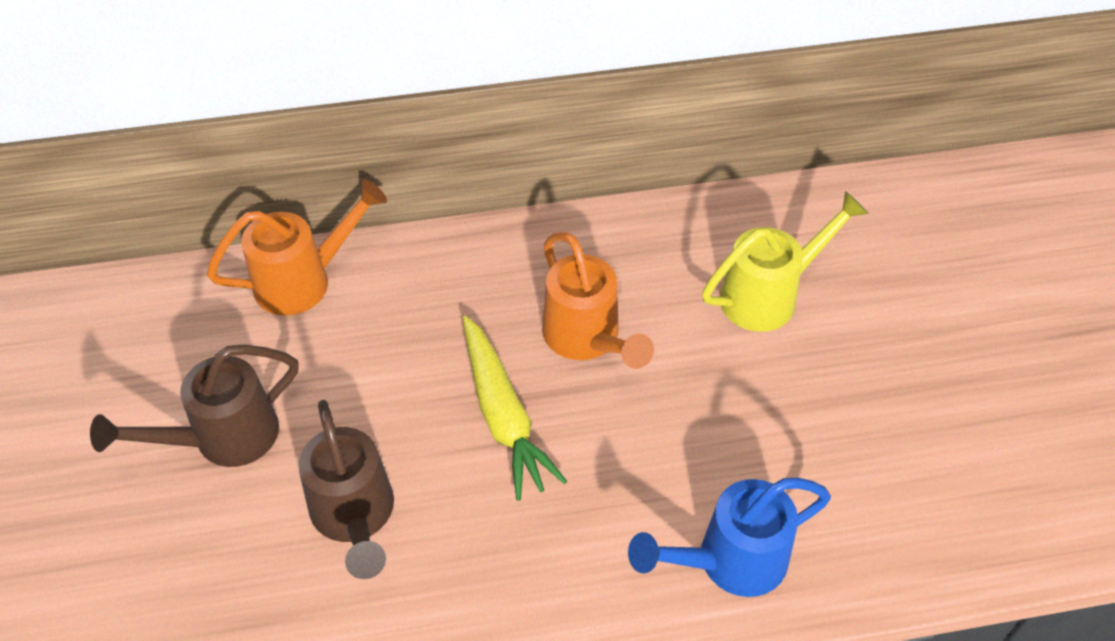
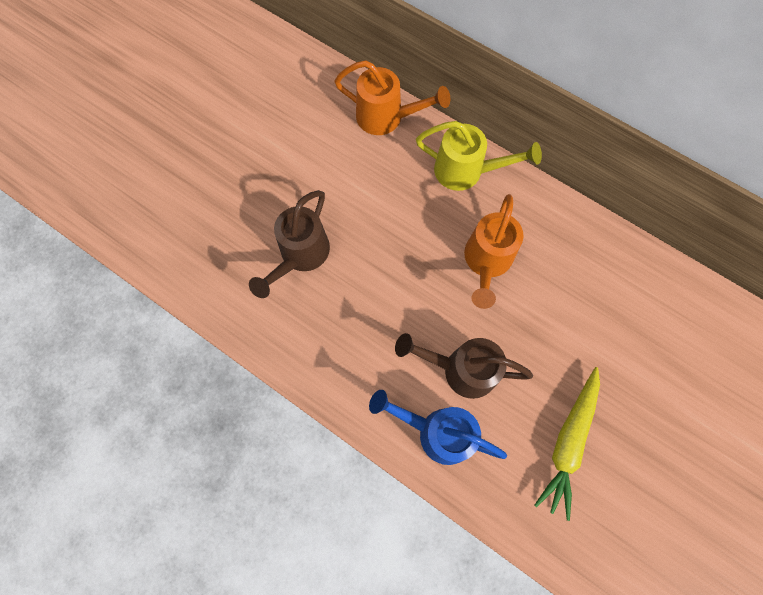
camera: 45 degrees right, 20 degrees up
(223, 438) = (282, 169): brown watering can -> brown watering can (461, 369)
(503, 416) = (408, 266): yellow carrot -> yellow carrot (568, 442)
(769, 295) = (604, 321): yellow watering can -> yellow watering can (466, 171)

